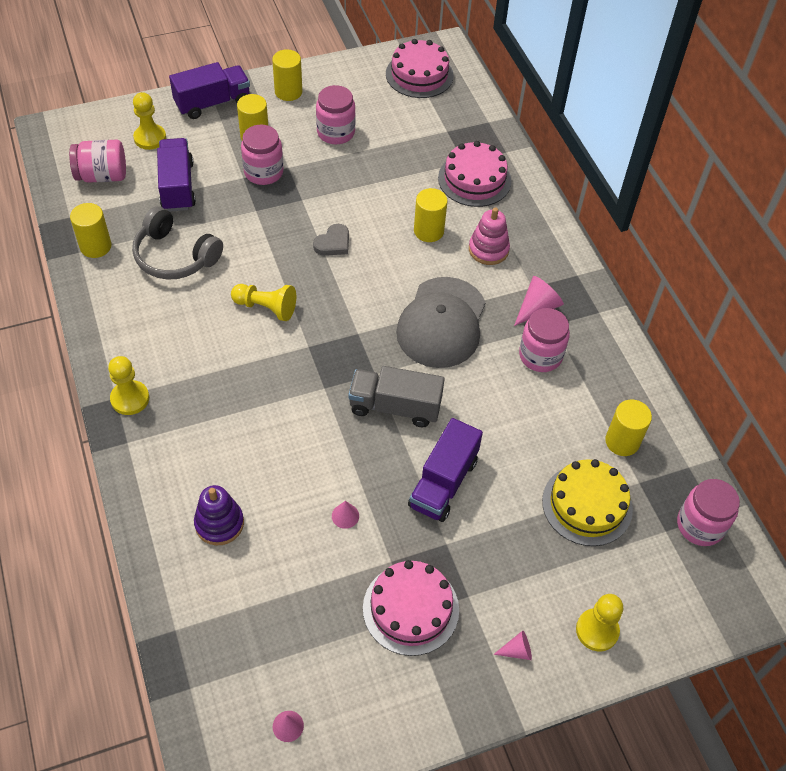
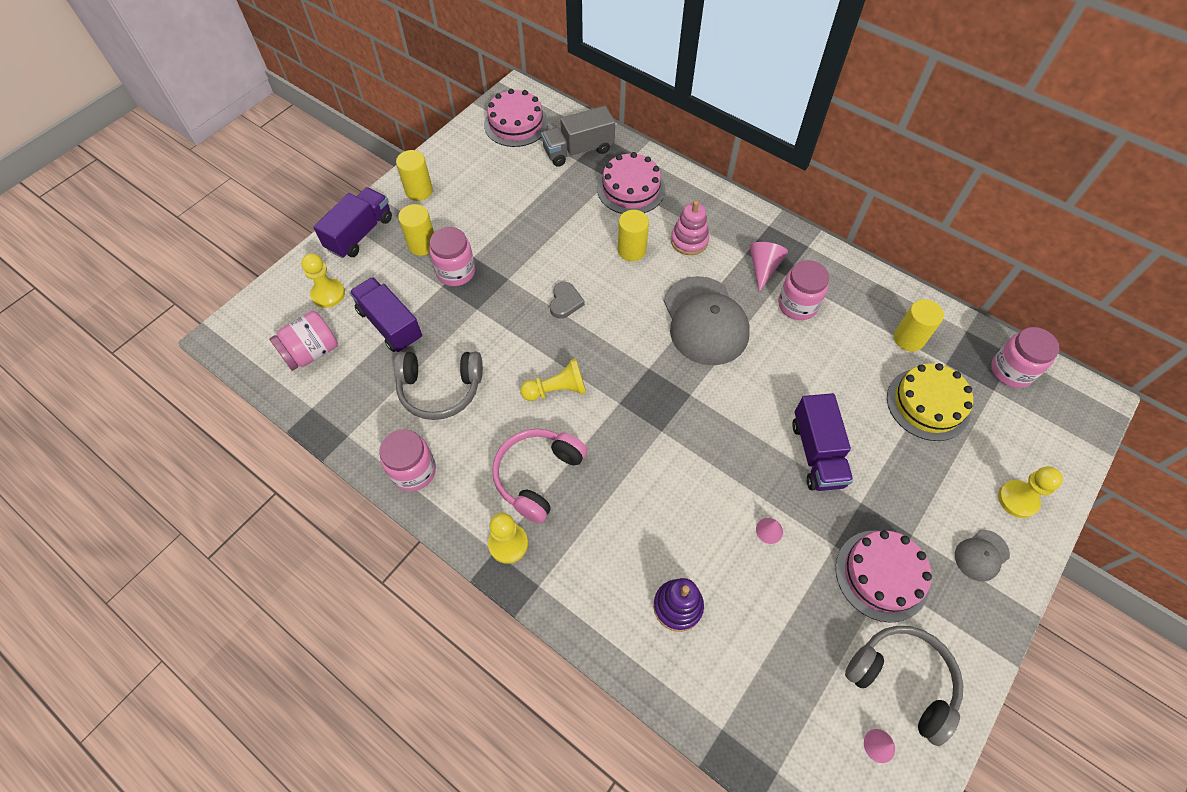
camera: 30 degrees left, 5 degrees up
(95, 246) = (359, 421): yellow cylinder -> none
(194, 363) = (537, 476): none -> pink headphones
(336, 132) = (488, 206): pink jar -> pink jar (413, 471)
(352, 695) = (902, 680): none -> grey headphones
(395, 407) = (729, 413): grey truck -> grey truck (578, 150)
(517, 651) = (981, 555): pink cone -> grey cap

